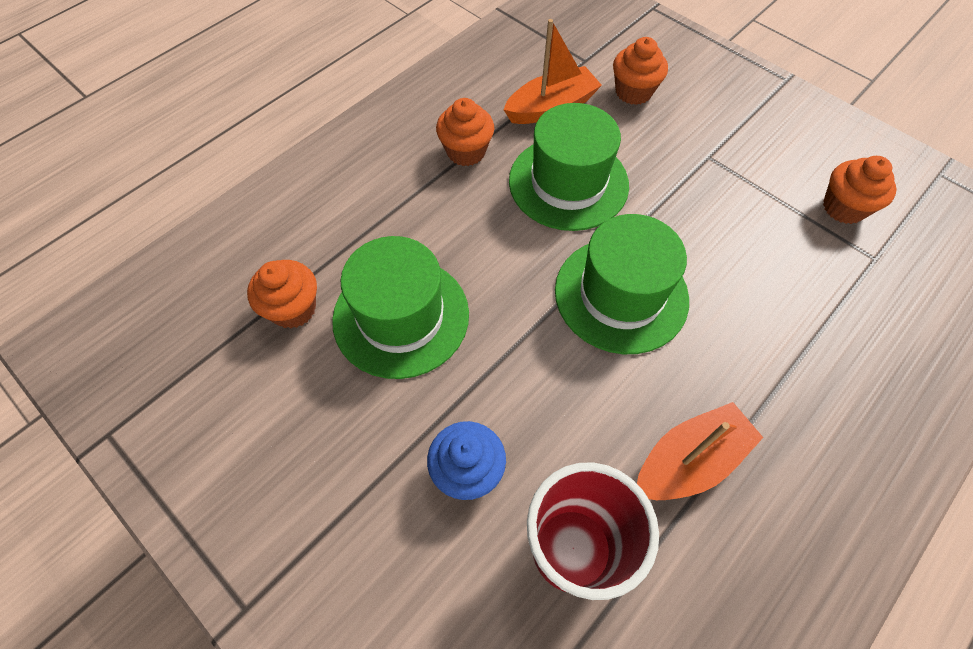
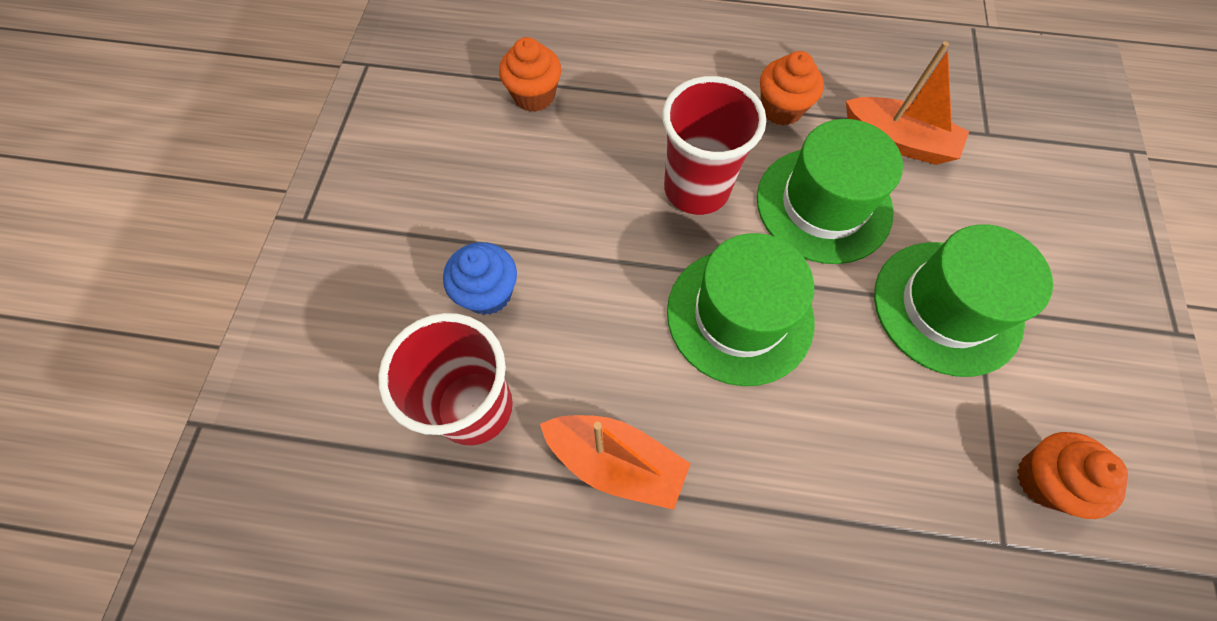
camera: 55 degrees right, 5 degrees up
(401, 316) = (582, 166): green hat -> green hat (947, 307)
(490, 251) = (696, 189): none -> red cup
(633, 92) = (992, 196): orange cupcake -> none

